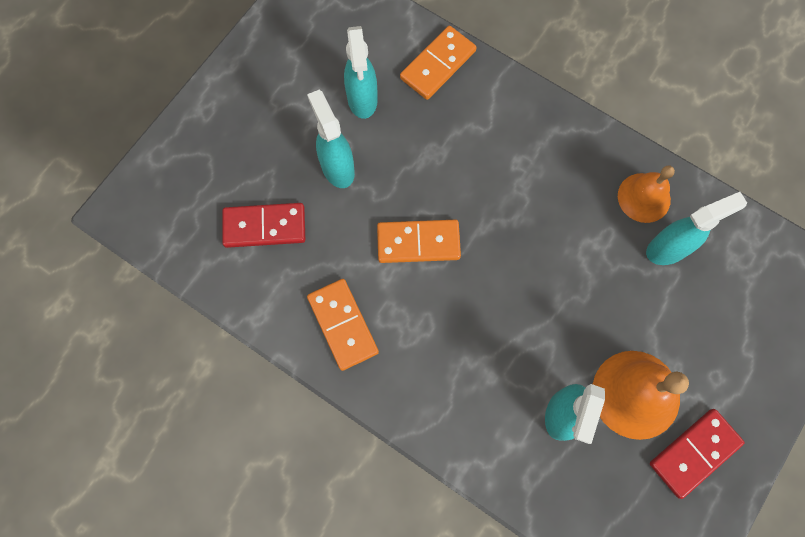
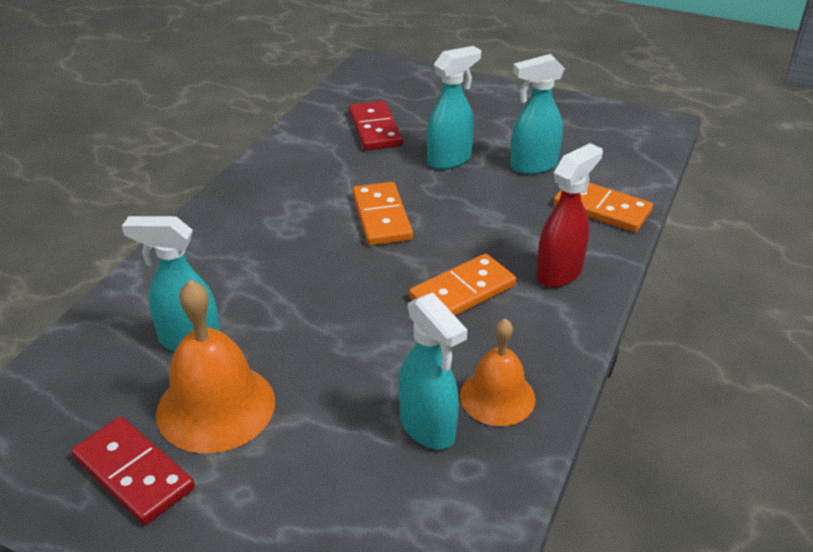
camera: 80 degrees right, 35 degrees down
(342, 325) = (283, 181): orange domino -> orange domino (462, 292)
(516, 120) = (559, 273): none -> red spray bottle

